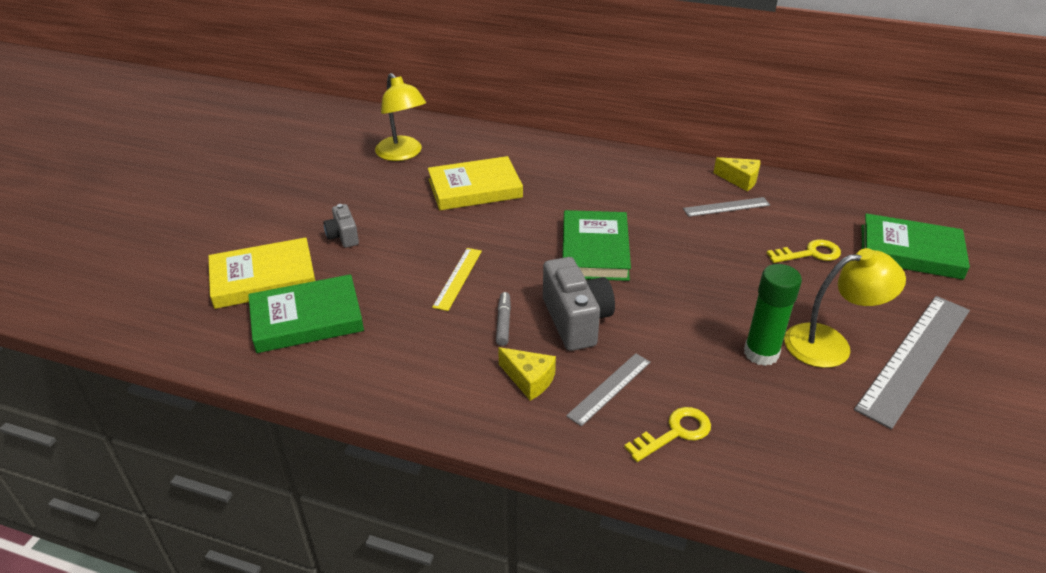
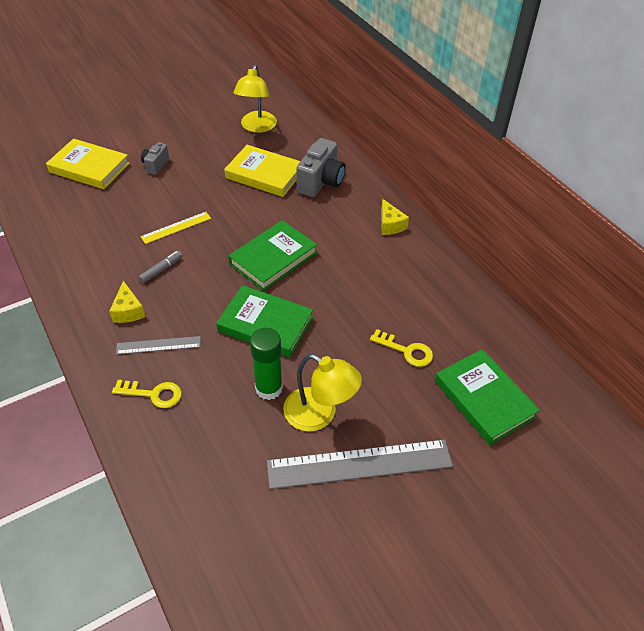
camera: 40 degrees right, 10 degrees up
(307, 319) = (78, 204): green book -> green book (265, 324)
(576, 321) = (199, 295): grey camera -> grey camera (321, 182)
(726, 207) = (402, 282): grey ruler -> none
(740, 180) = (445, 269): yellow cheese -> yellow cheese (390, 225)

